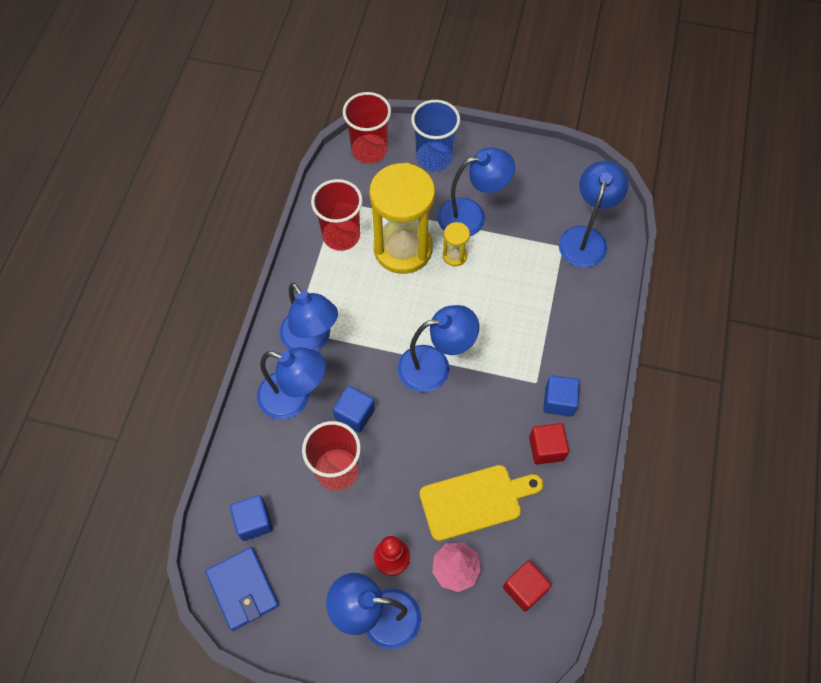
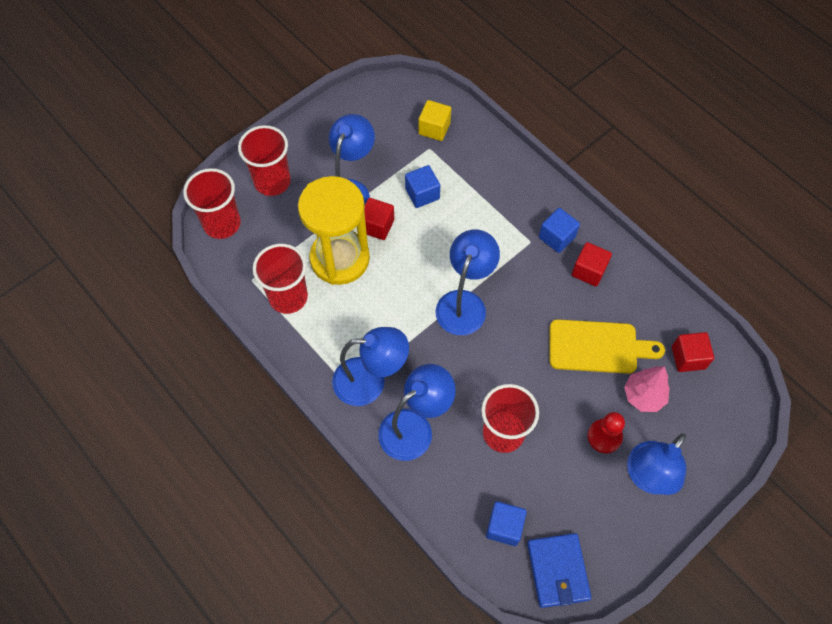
camera: 55 degrees left, 0 degrees up
(243, 589) = (558, 571): blue wallet -> blue wallet turned 75 degrees clockwise
(355, 414) = (463, 389): blue cube -> blue cube (422, 194)
(434, 157) = (272, 181): blue cup -> red cup
(454, 256) = (377, 226): yellow hourglass -> red cube
(475, 501) = (598, 347): yellow cutting board -> yellow cutting board turned 75 degrees clockwise
(585, 238) = (434, 128): blue lamp -> yellow cube

